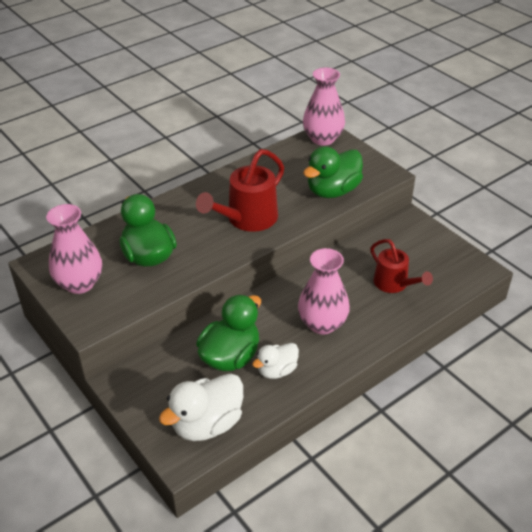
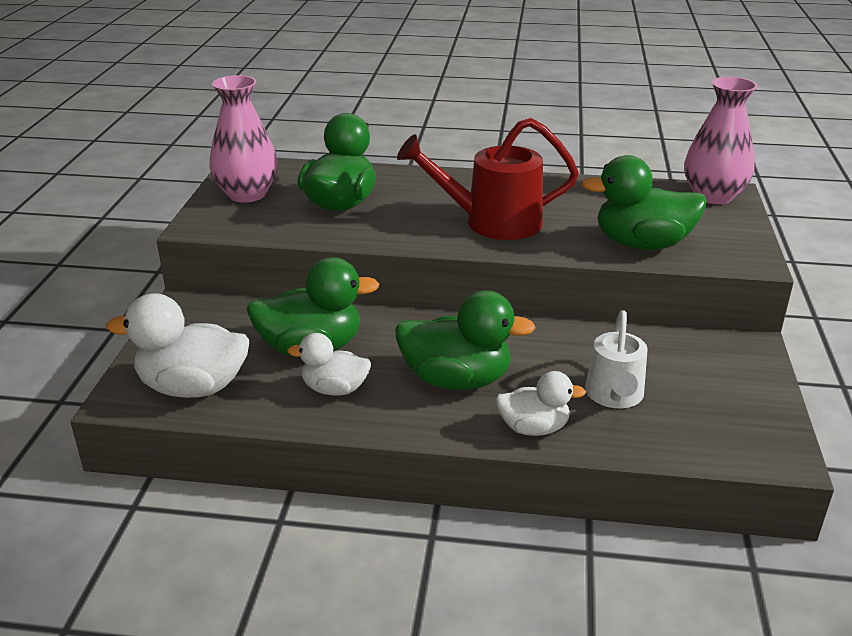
camera: 45 degrees right, 10 degrees down
(322, 324) = (456, 380): pink vase -> green duck
(386, 325) = (533, 428): none -> white duck
(394, 284) = (614, 396): red watering can -> white watering can

